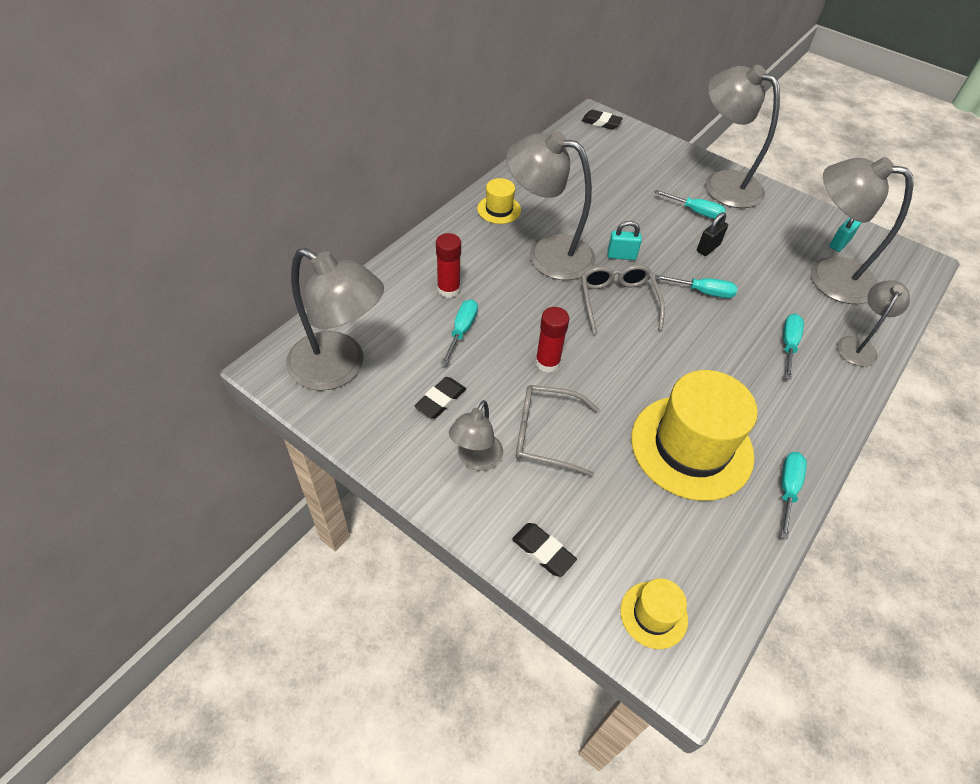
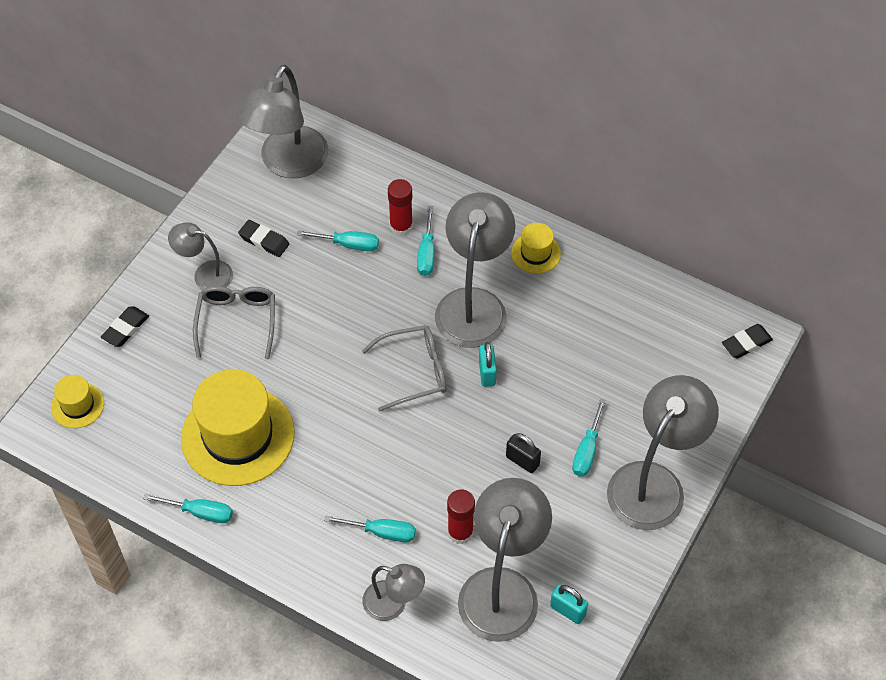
camera: 85 degrees right, 5 degrees up
(547, 362) = (320, 316): red glue stick -> red glue stick (460, 532)
(601, 122) = (746, 343): black eraser -> black eraser turned 45 degrees clockwise
(703, 292) = (446, 452): turquoise screwdriver -> turquoise screwdriver (426, 253)

